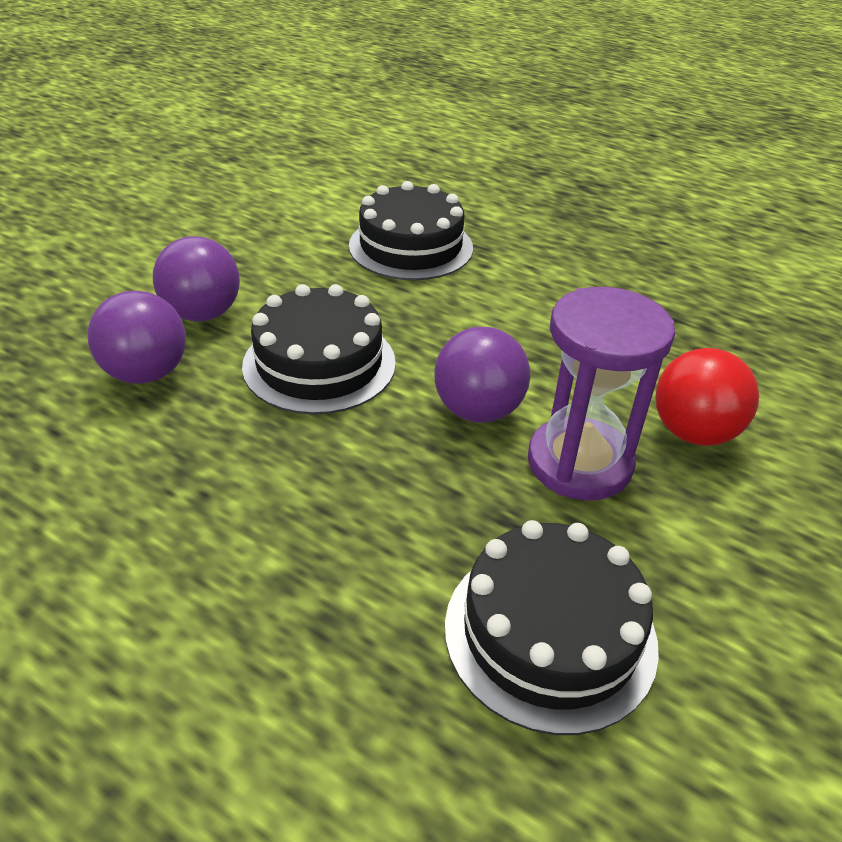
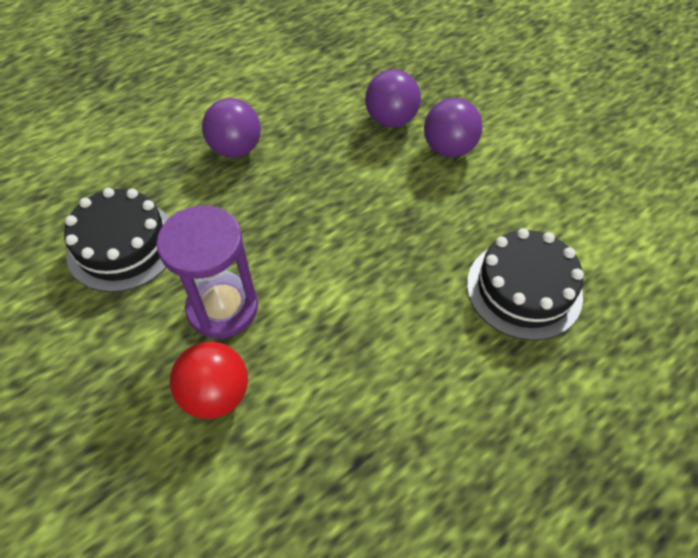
camera: 110 degrees right, 15 degrees up
(319, 364) = (374, 197): black cake -> none
(478, 410) = (294, 269): purple ball -> purple ball (236, 149)

